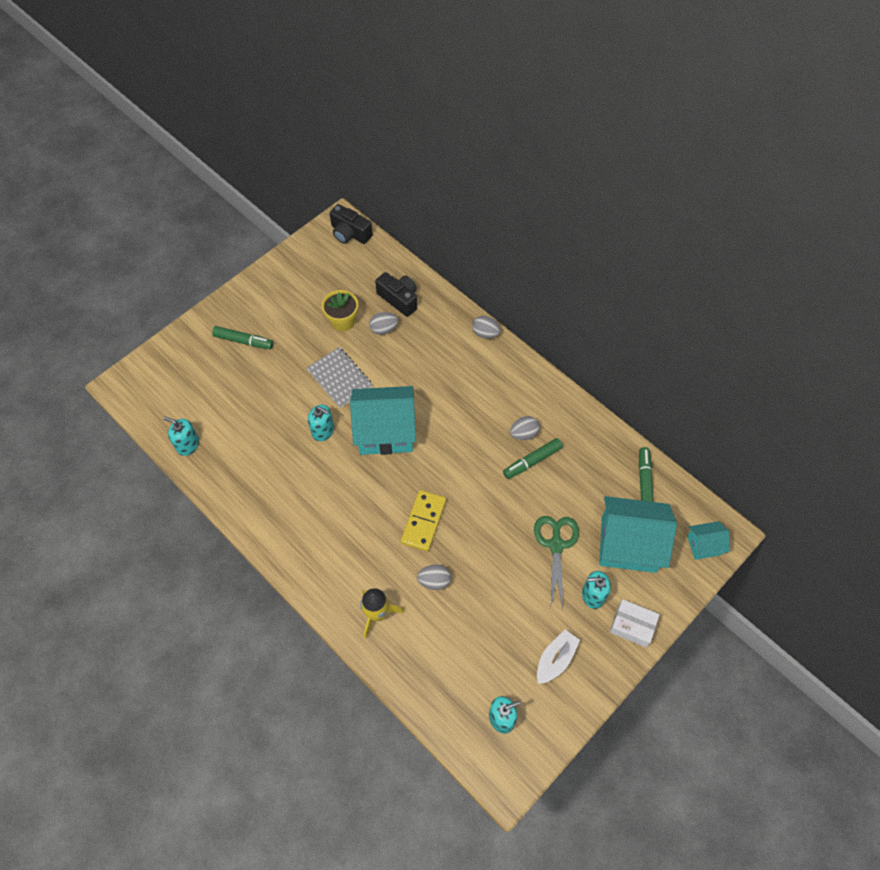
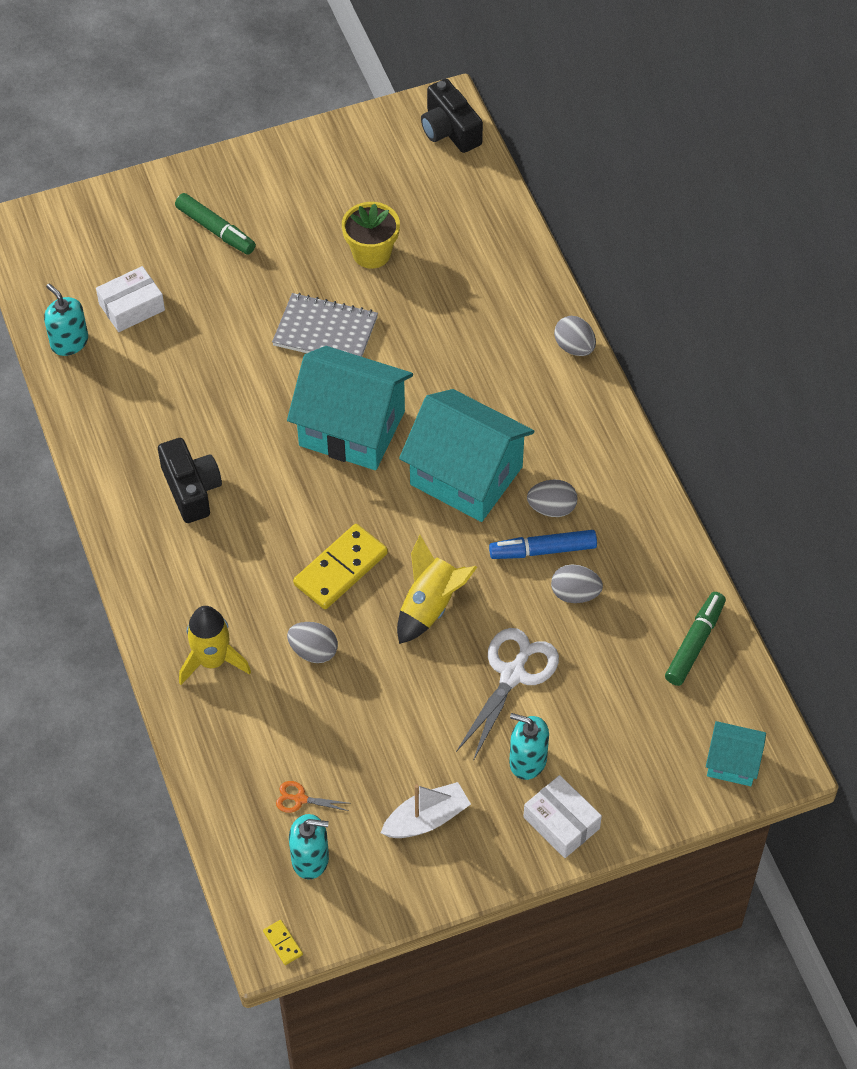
camera: 25 degrees right, 5 degrees down
(216, 408) = (132, 307): none -> white box
(323, 431) = (264, 394): turquoise soap dispenser -> none
(340, 378) = (325, 331): grey notebook -> grey notebook turned 60 degrees counterclockwise
(384, 329) = (426, 286): grey egg -> grey egg (575, 594)
(399, 299) = (472, 251): black camera -> black camera (191, 489)
(475, 681) = (300, 799): none -> orange scissors
(487, 522) = (430, 606): none -> yellow rocket
(514, 782) = (283, 943): none -> yellow domino
(532, 461) = (543, 550): green marker -> blue marker
(556, 545) = (513, 675): green scissors -> white scissors
(628, 544) = (619, 716): turquoise house -> turquoise house (466, 476)

